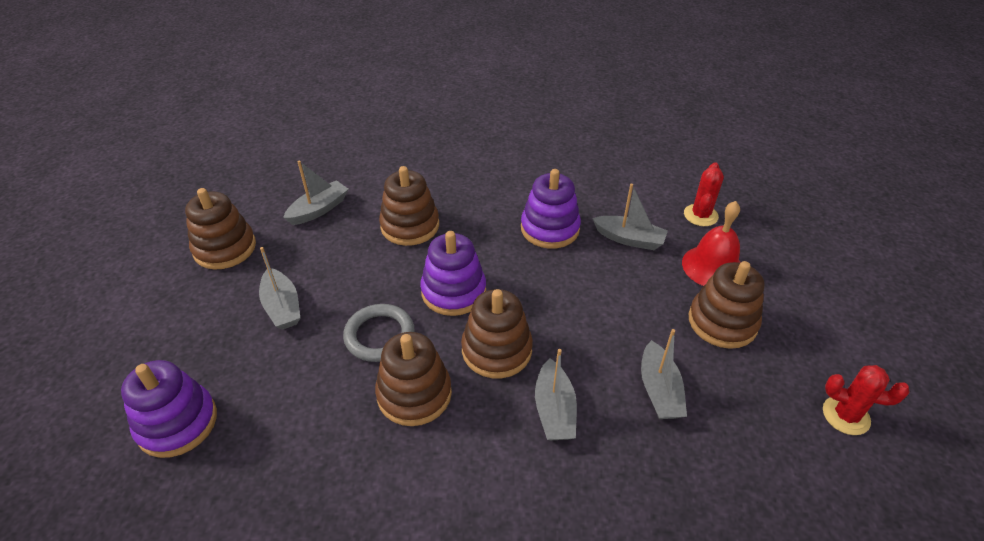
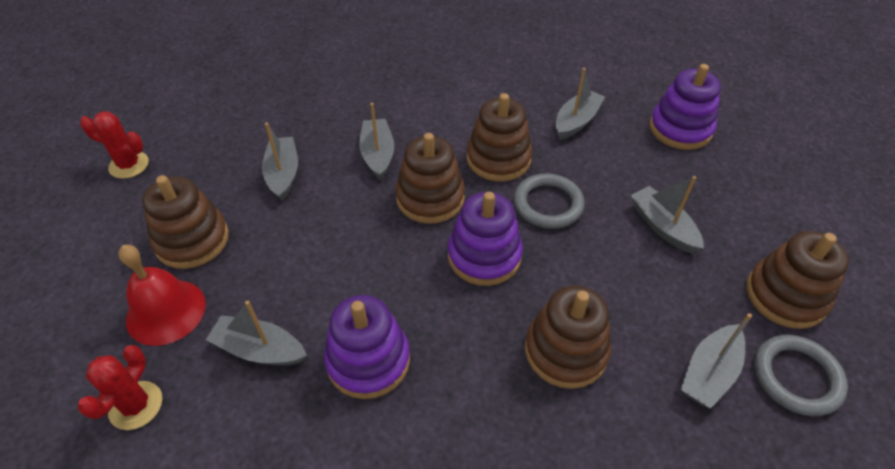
camera: 175 degrees right, 5 degrees up
(263, 204) = (796, 377): none -> grey ring
(298, 446) = (576, 121): none -> grey boat

